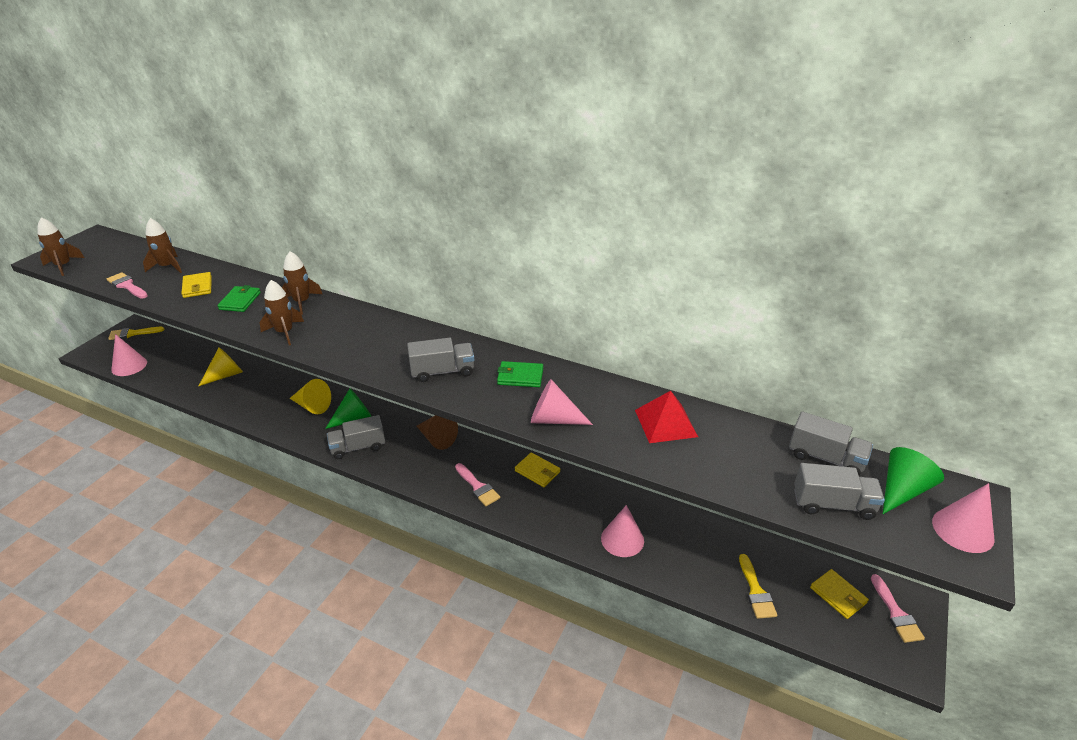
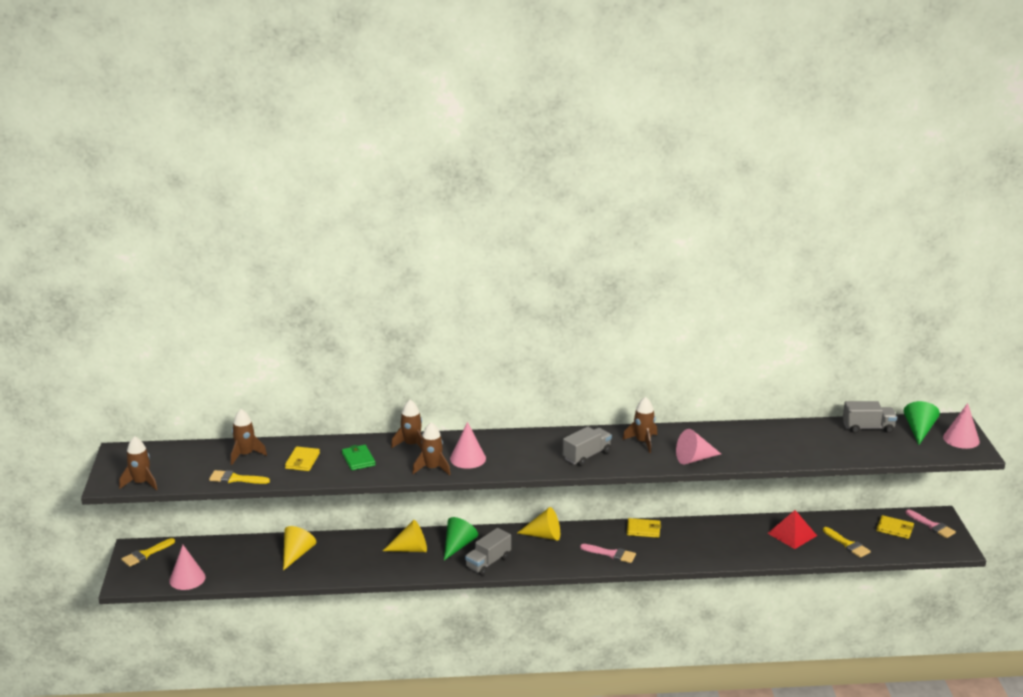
camera: 30 degrees left, 10 degrees down
(127, 285) = (235, 479): pink brush -> yellow brush
(197, 287) = (302, 461): yellow wallet -> yellow wallet turned 60 degrees clockwise
(437, 439) = (544, 535): brown cone -> yellow cone
(520, 377) = (643, 442): green wallet -> brown rocket
(622, 539) = (742, 548): pink cone -> pink cone (468, 458)
(665, 423) = (763, 439): red pyramid -> red pyramid (792, 534)
(833, 504) = (891, 449): grey truck -> none

